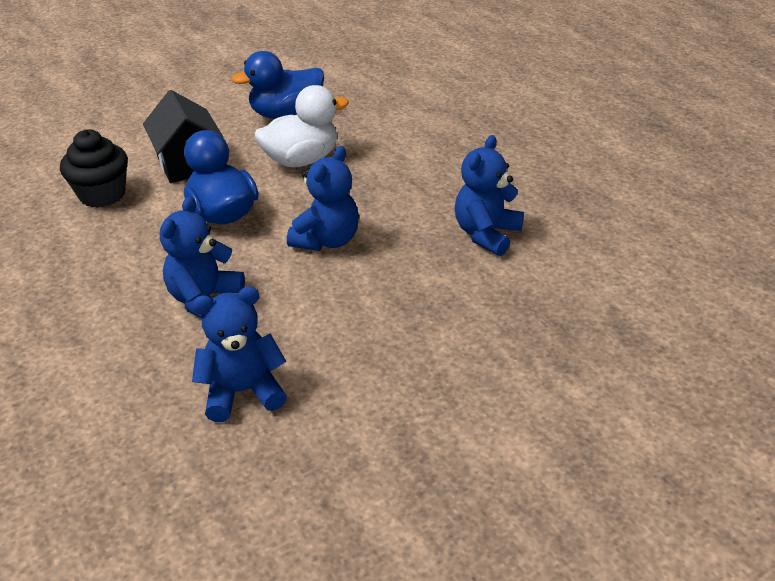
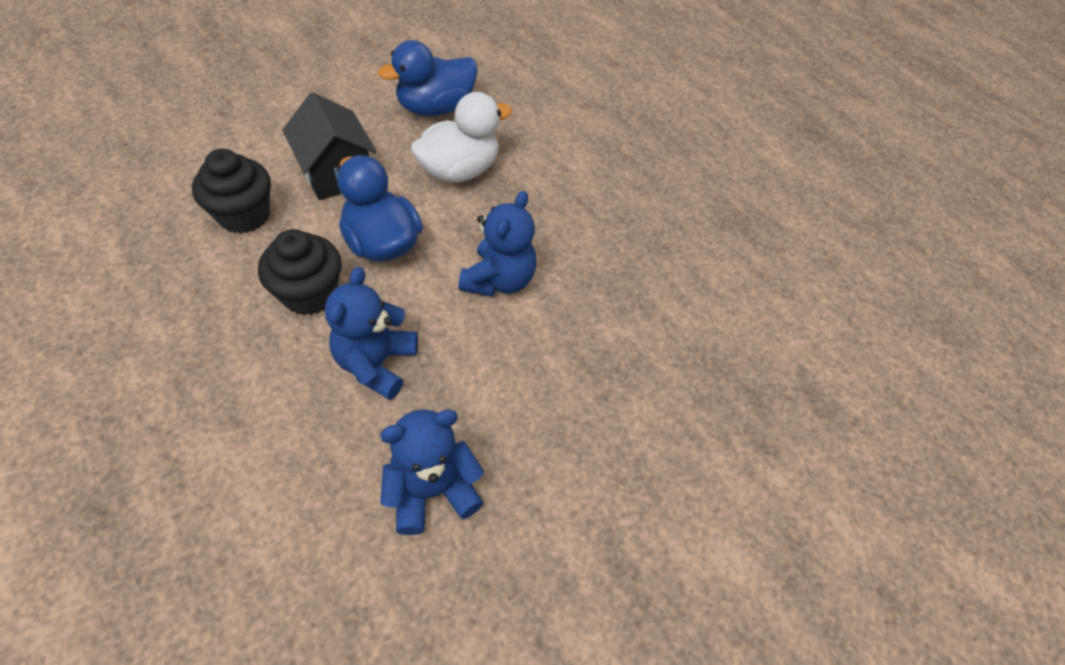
camera: 10 degrees left, 15 degrees up
(152, 250) = (310, 294): none -> black cupcake
(486, 234) = (664, 272): blue teddy bear -> none

